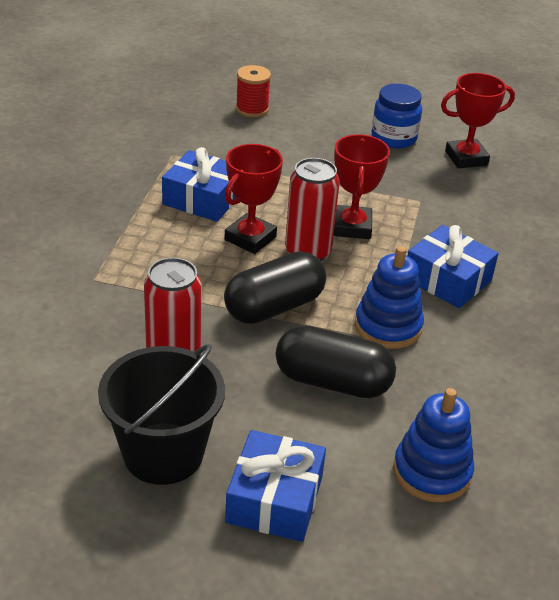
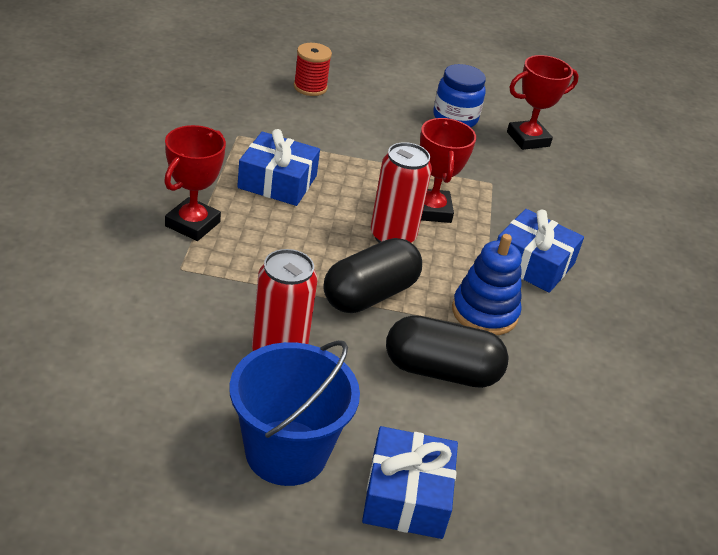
camera: 10 degrees left, 0 degrees up
(163, 453) = (286, 452): black bucket -> blue bucket
(250, 238) = (333, 223): red trophy -> red trophy (192, 224)
(432, 472) = (553, 460): blue stacking toy -> none

